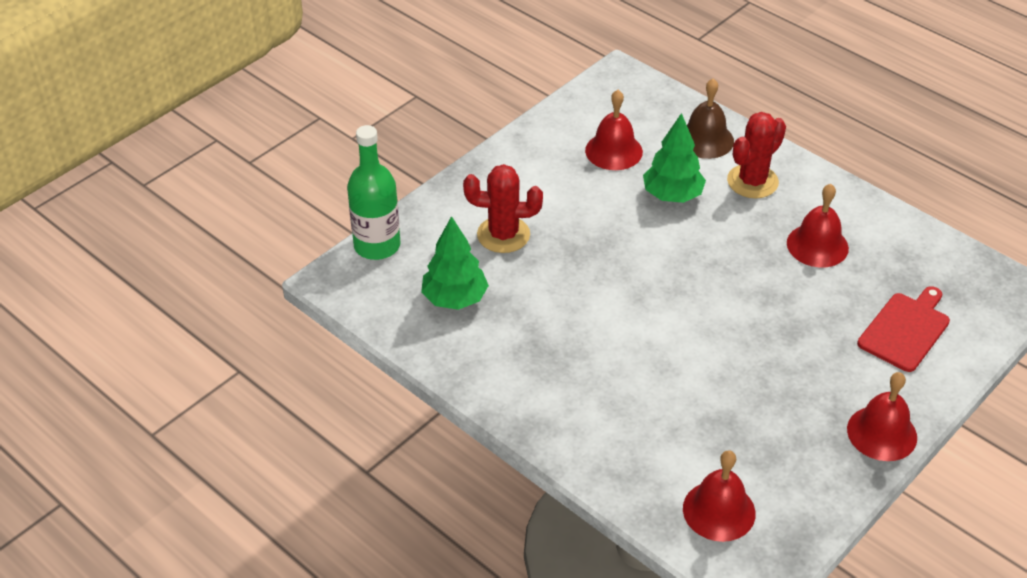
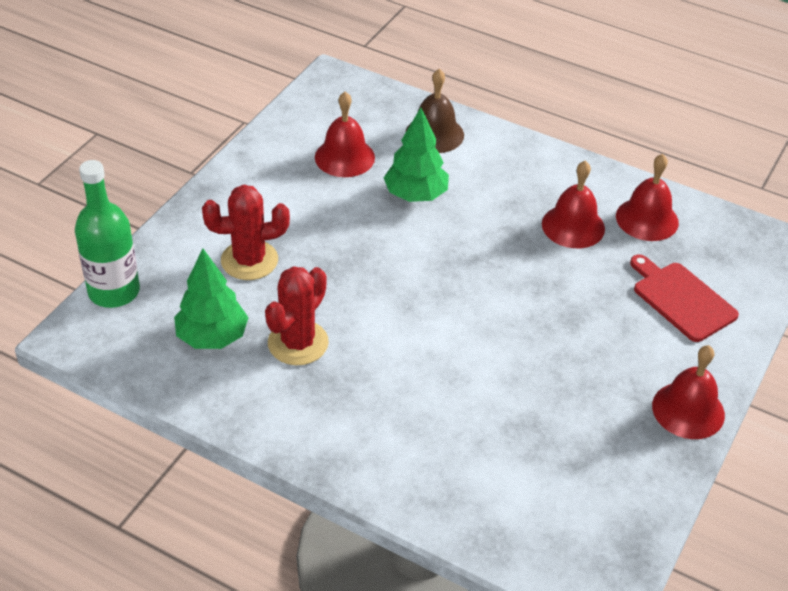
camera: 15 degrees left, 0 degrees up
(719, 511) = (547, 523): red bell -> red bell (647, 219)
(752, 181) = (492, 170): red cactus -> red cactus (298, 343)
(905, 330) = (681, 299): red cutting board -> red cutting board turned 60 degrees counterclockwise

